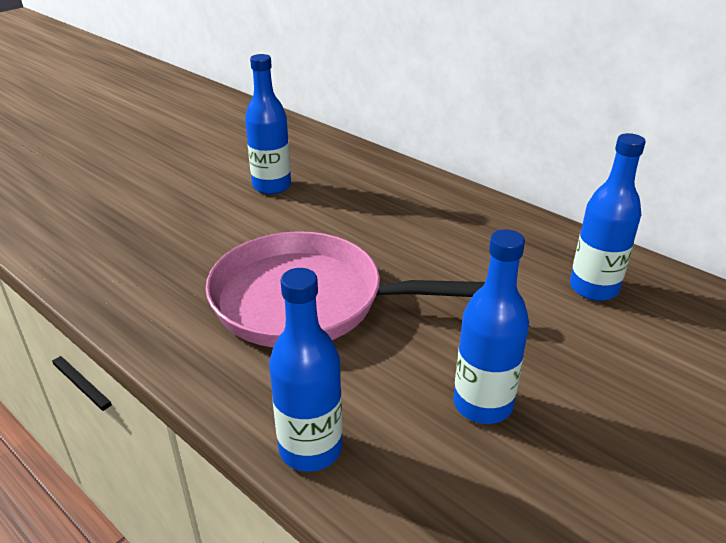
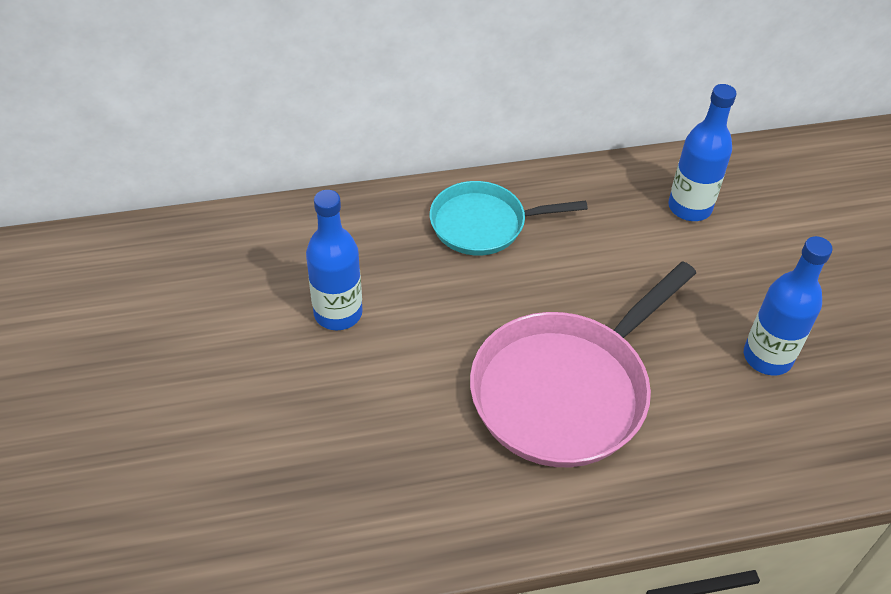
camera: 55 degrees left, 15 degrees up
(310, 449) = (747, 483): blue bottle -> none
(424, 204) = (484, 224): none -> turquoise pan

